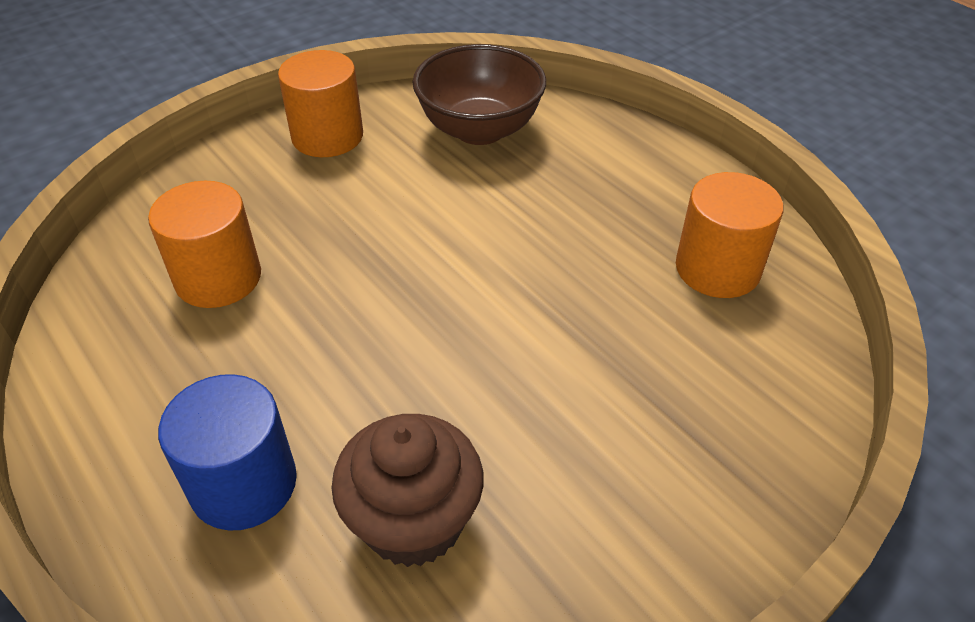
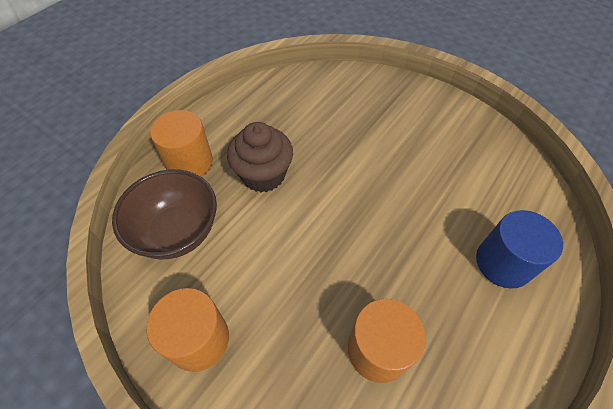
camera: 105 degrees left, 10 degrees up
(413, 521) = (479, 188): brown cupcake -> brown cupcake (263, 175)
(717, 269) = (285, 105): orange cylinder -> orange cylinder (189, 162)

